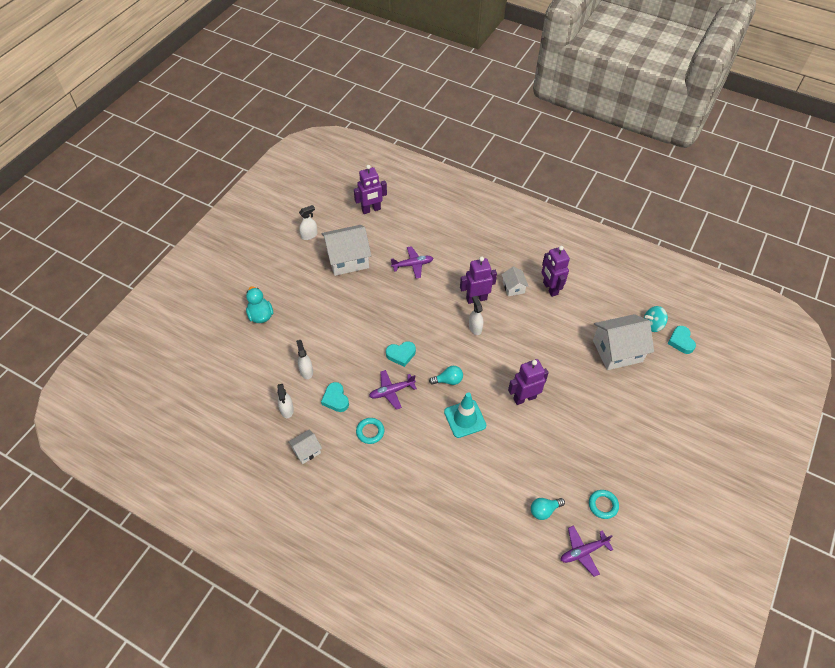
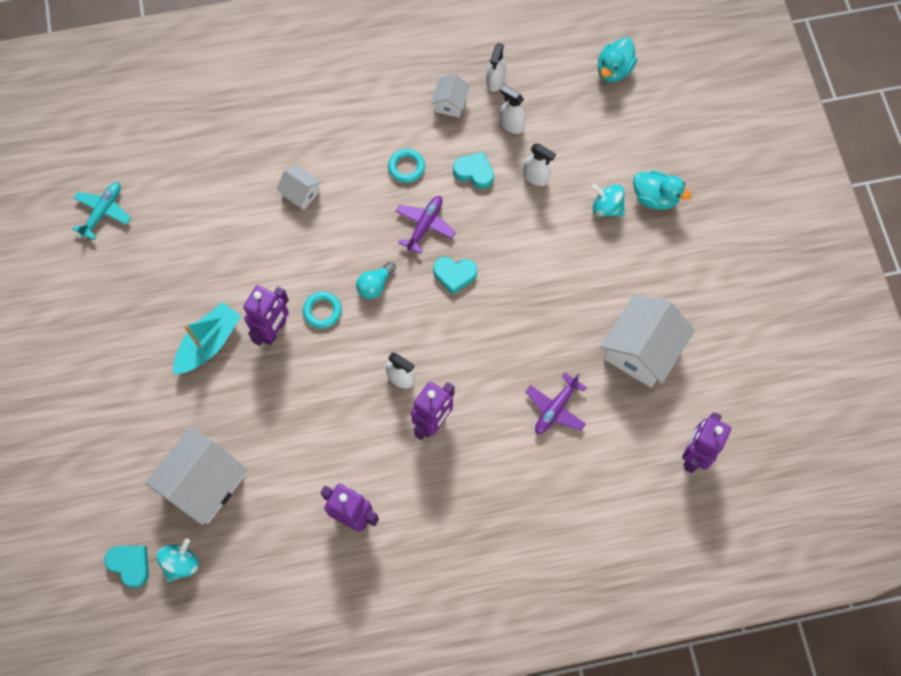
camera: 140 degrees right, 15 degrees up
(197, 395) = (613, 70): none -> turquoise duck
(289, 329) = (606, 207): none -> turquoise spinning top
(309, 235) = (724, 346): white spray bottle -> white spray bottle (495, 81)
(401, 354) = (454, 275): turquoise heart -> turquoise heart turned 120 degrees counterclockwise
(465, 419) = (320, 255): turquoise traffic cone -> none
(513, 287) = (400, 478): white house -> white house (301, 193)
(544, 510) = (167, 223): turquoise light bulb -> none
(567, 417) = (209, 343): none -> turquoise boat
(583, 552) = (103, 212): purple plane -> turquoise plane
(603, 505) = (110, 272): turquoise ring -> turquoise ring (322, 311)

